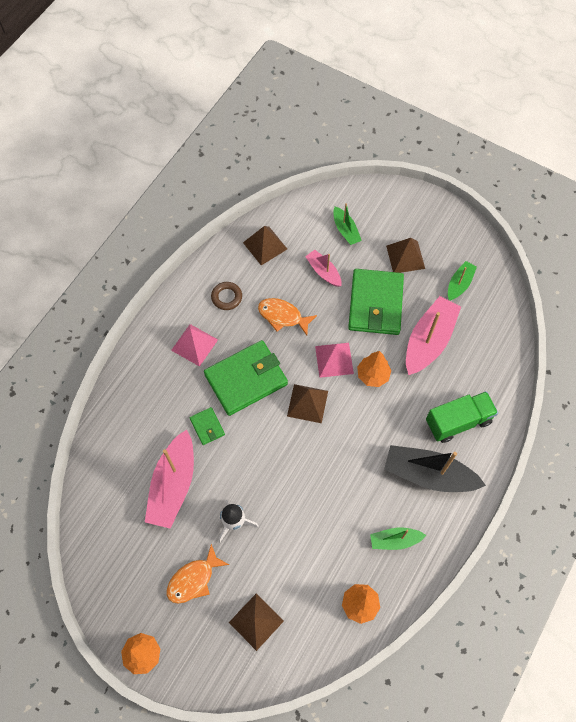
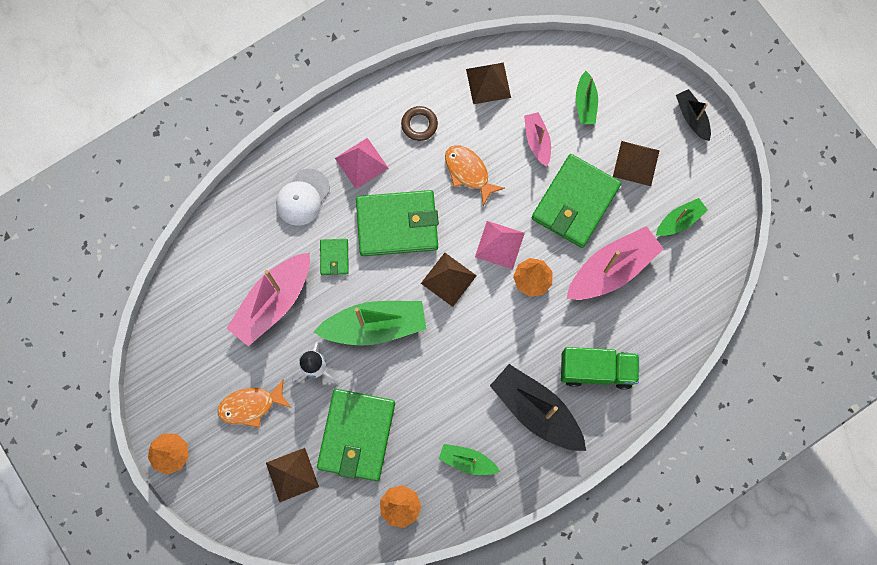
camera: 25 degrees right, 10 degrees up
(159, 391) = (303, 197): none -> white cap
(266, 466) = (375, 326): none -> green boat
(295, 562) = (357, 435): none -> green wallet
(428, 208) = (692, 117): none -> black boat

